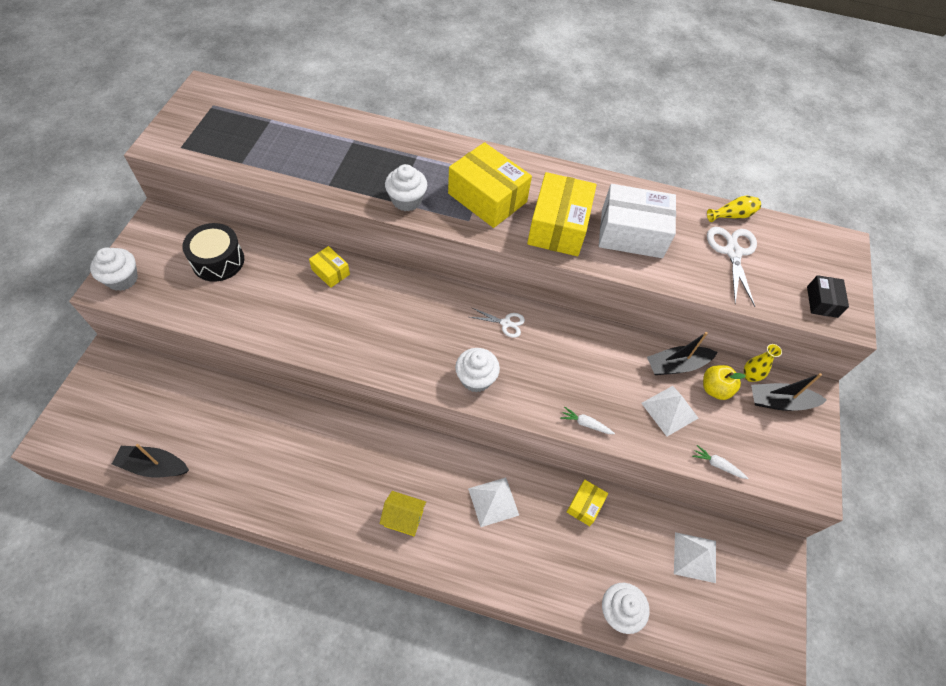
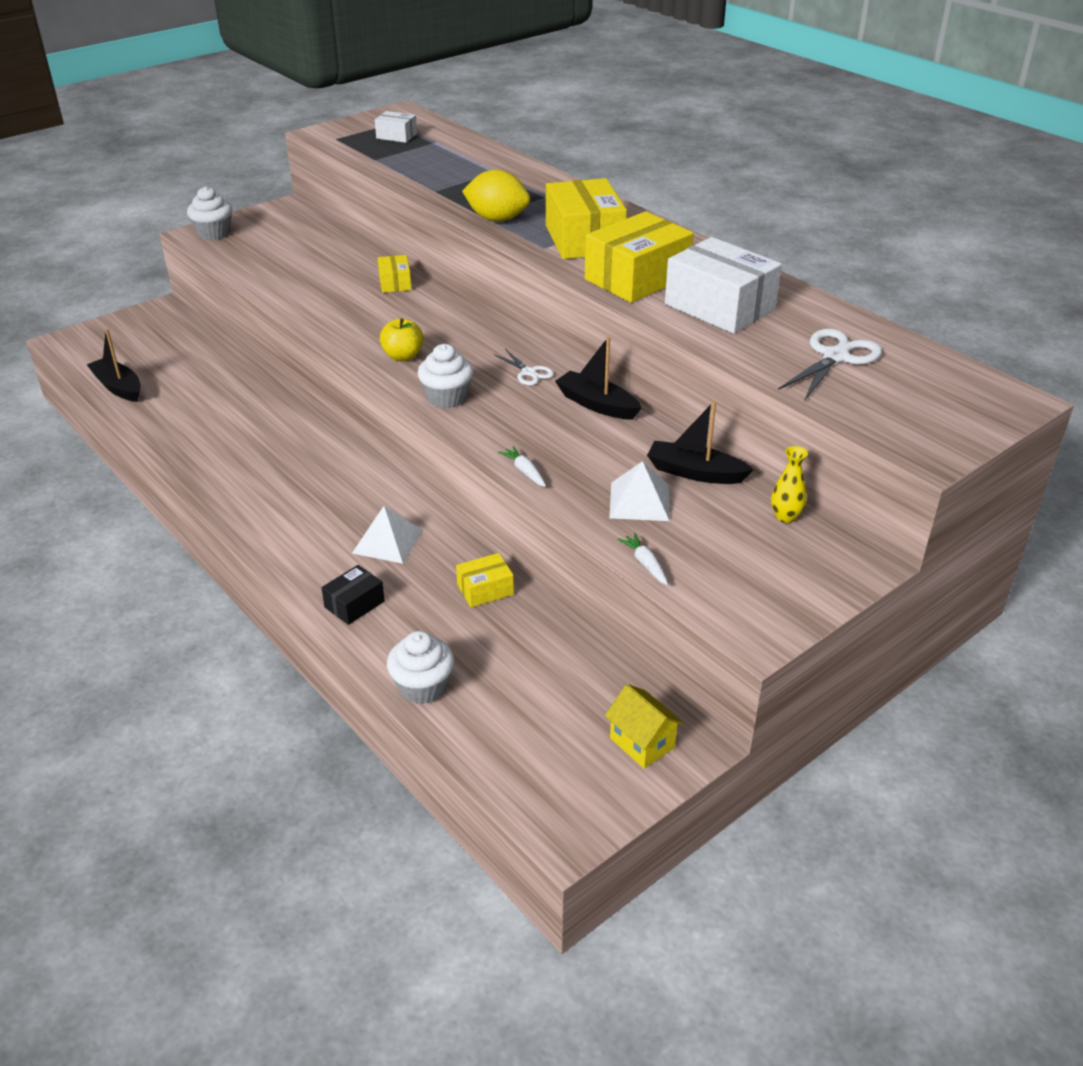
camera: 40 degrees right, 20 degrees down
(218, 261) = (304, 246): black drum -> none
(231, 124) = (396, 136): none -> white box
(403, 518) = (284, 513): yellow house -> yellow house (642, 743)
(406, 200) = (497, 219): white cupcake -> yellow lemon
(695, 557) = (569, 692): white pyramid -> none
(715, 389) = (722, 508): yellow apple -> yellow apple (403, 356)
(732, 215) = (876, 332): yellow vase -> none
(780, 402) = (800, 552): black boat -> black boat (597, 404)
(822, 302) = (910, 429): black box -> black box (354, 604)

